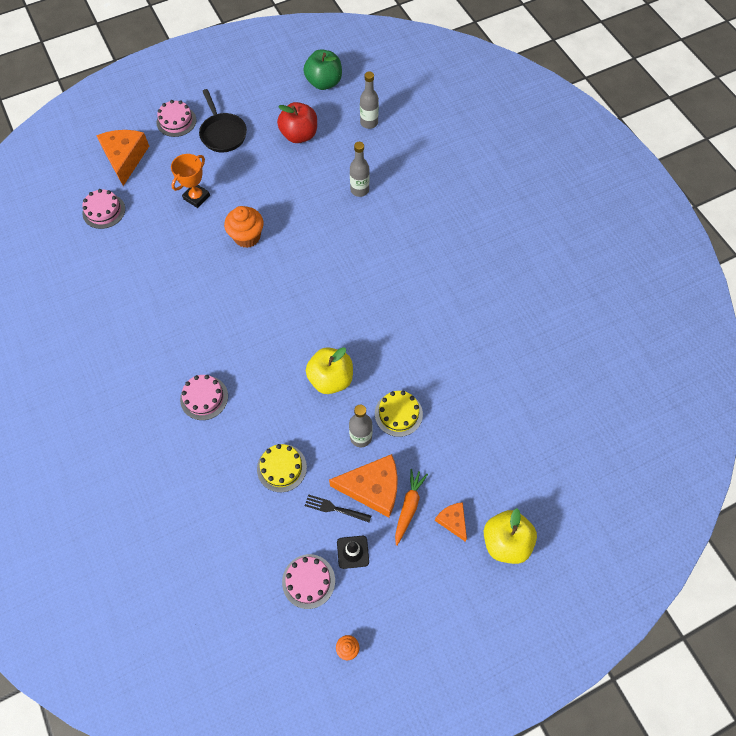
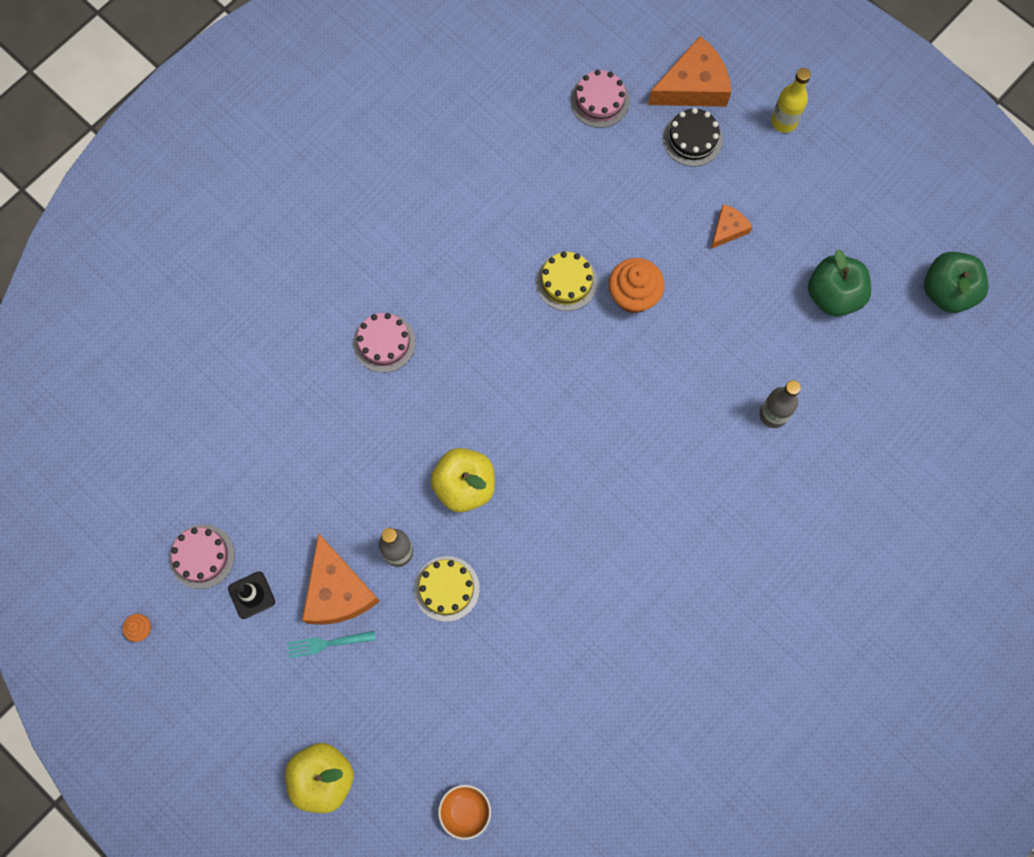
camera: 70 degrees right, 10 degrees up
(160, 170) = (692, 139): none -> black cake
(176, 121) = (784, 121): pink cake -> yellow bottle
(196, 197) = (669, 204): orange trophy -> none
(222, 133) = (790, 191): black pan -> none
(281, 468) = (326, 472): yellow cake -> yellow cake (566, 282)
(299, 135) = (833, 295): red apple -> green apple
(335, 508) = (297, 555): black fork -> none
(369, 123) = (900, 384): grey bottle -> none
(409, 507) = (328, 643): orange carrot -> turquoise fork
(452, 521) = (328, 703): orange cheese -> orange cheese (728, 229)
(555, 451) = (465, 811): none -> orange bowl

